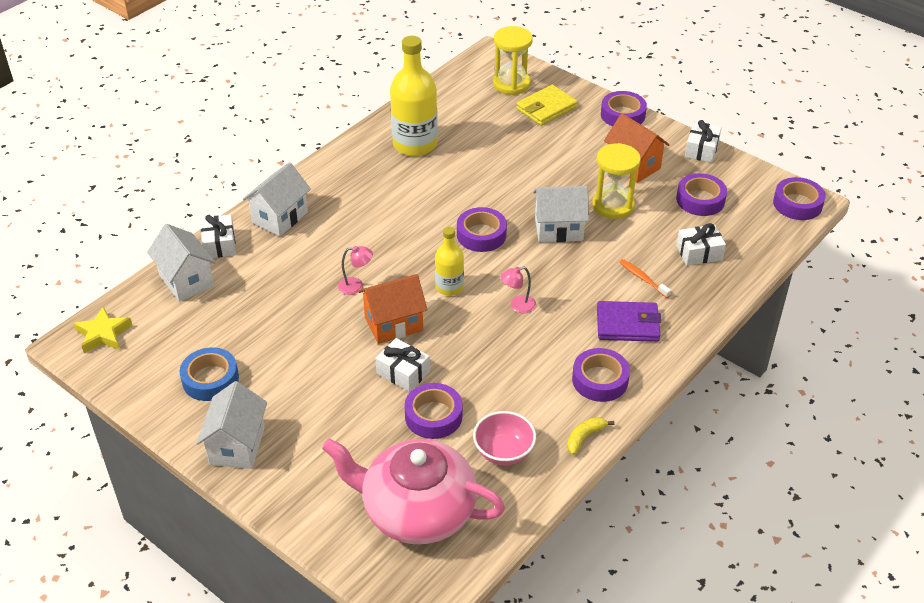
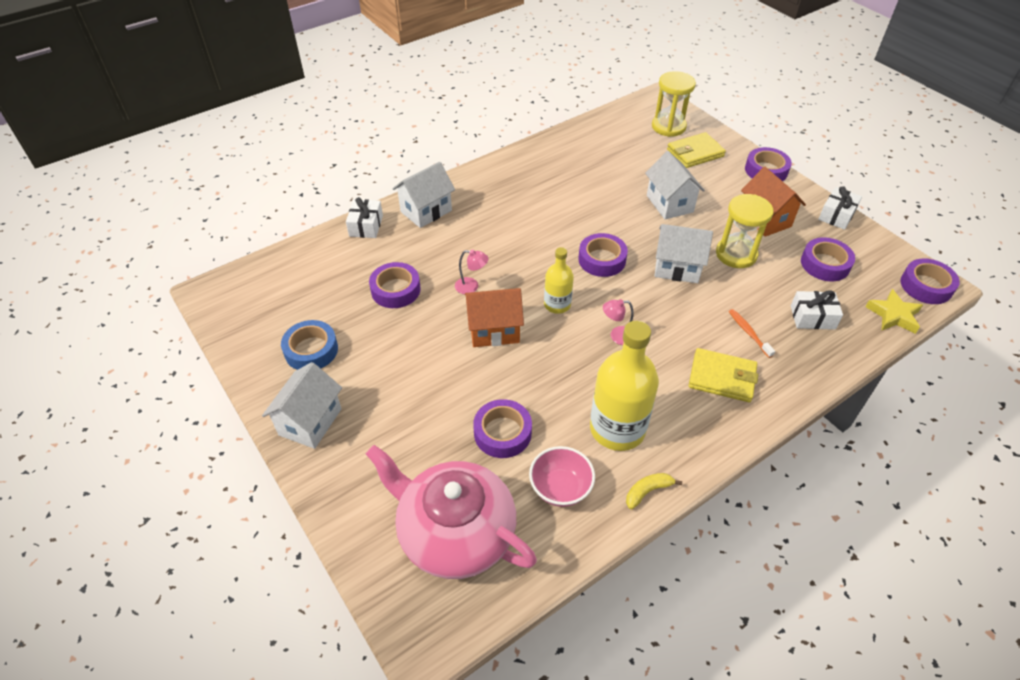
camera: 15 degrees right, 5 degrees up
(103, 334) = (237, 288): yellow star -> yellow star (893, 315)
(186, 281) = (326, 253): white house -> white house (669, 204)
(403, 372) = (487, 381): white gift -> none
(415, 144) = (566, 166): yellow bottle -> yellow bottle (617, 429)
(600, 380) = (679, 431): purple tape -> purple tape (395, 290)
(627, 324) = (722, 377): purple wallet -> yellow wallet

